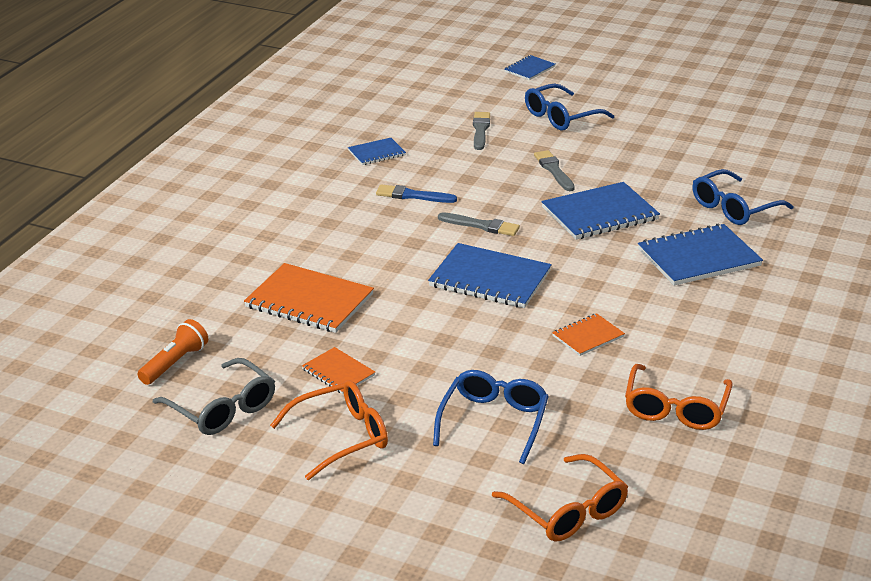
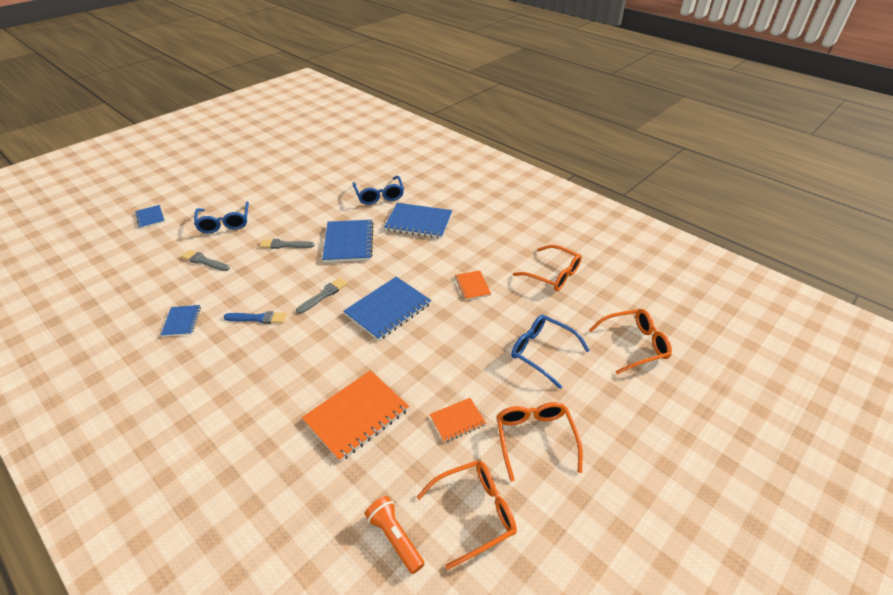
camera: 70 degrees left, 10 degrees up
(222, 409) = (475, 512): grey glasses -> orange glasses
(412, 195) = (258, 318): blue brush -> blue brush turned 120 degrees counterclockwise
(698, 258) = (419, 222): blue notebook -> blue notebook turned 75 degrees counterclockwise

